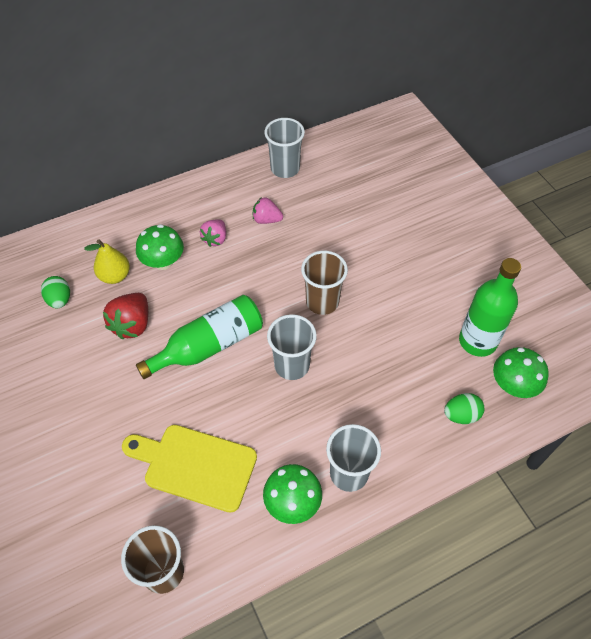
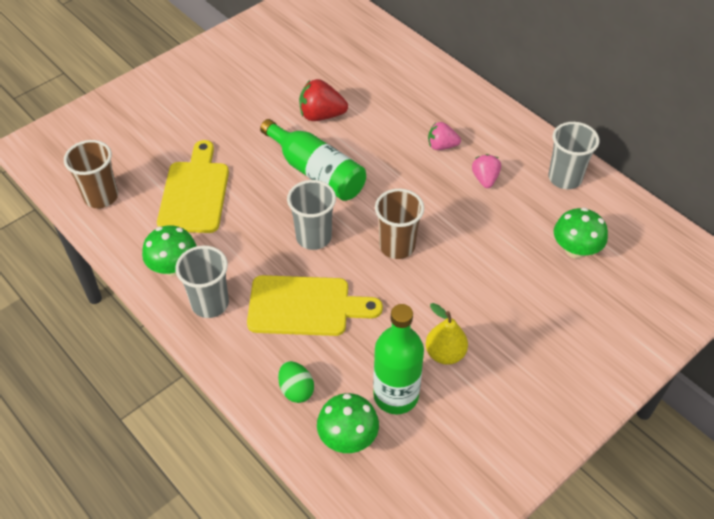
camera: 75 degrees right, 5 degrees down
(60, 300) = (331, 64): green egg -> none
(115, 276) = (369, 89): yellow pear -> yellow pear (445, 353)
(163, 262) = (398, 116): green mushroom -> green mushroom (575, 249)
(371, 389) = (305, 306): none -> yellow cutting board

